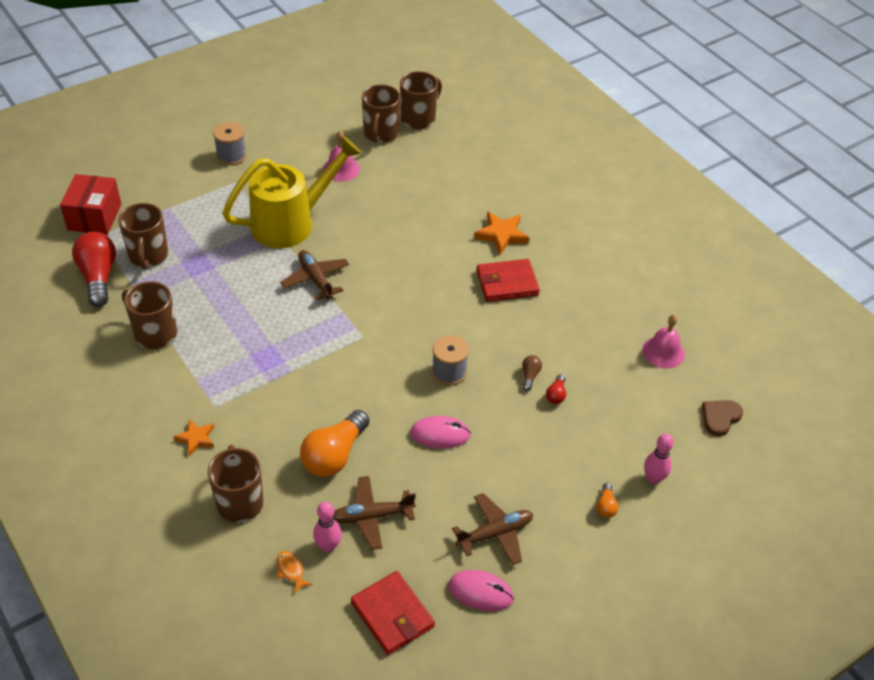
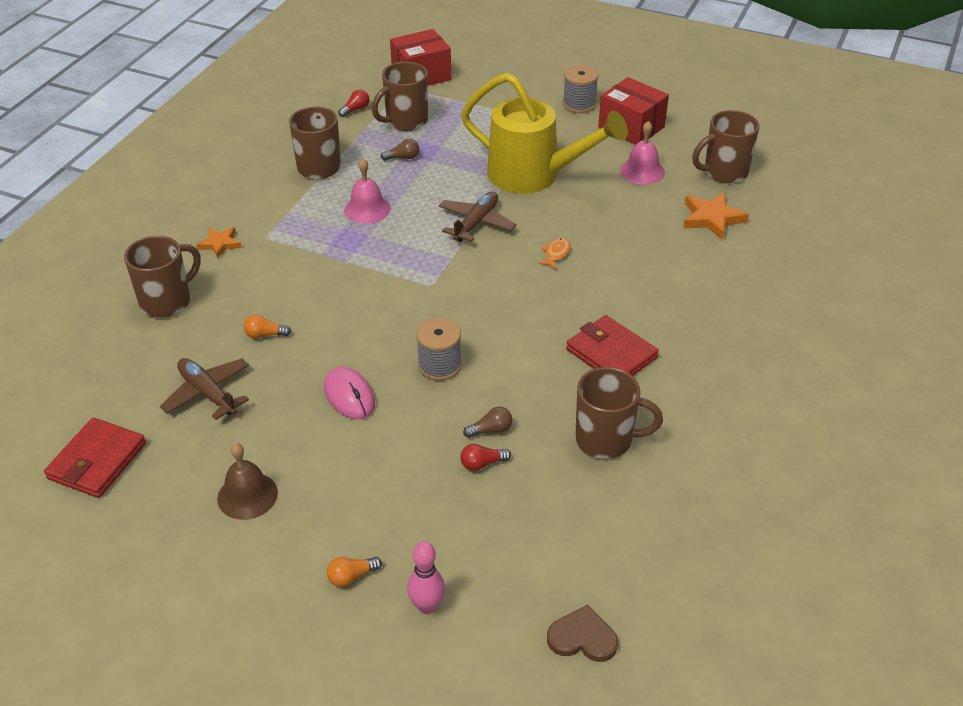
camera: 60 degrees right, 5 degrees down
(98, 277) = (355, 109): red light bulb -> red light bulb, size x0.45
(195, 280) = (403, 158): none -> brown light bulb
(287, 146) = (631, 127): none -> red box
(291, 571) = (109, 369): orange fish -> orange fish (556, 254)
(328, 546) = (152, 380): pink bowling pin -> none
(334, 455) = (265, 335): orange light bulb -> orange light bulb, size x0.45
(419, 118) = (781, 185): brown mug -> brown mug (606, 440)
(480, 592) = (163, 516): pink mouse -> none
(495, 533) = (247, 495): brown plane -> brown bell
(501, 235) = (680, 318): orange star -> orange star (712, 218)
(663, 352) = (641, 535): pink bell -> pink bell (367, 209)

